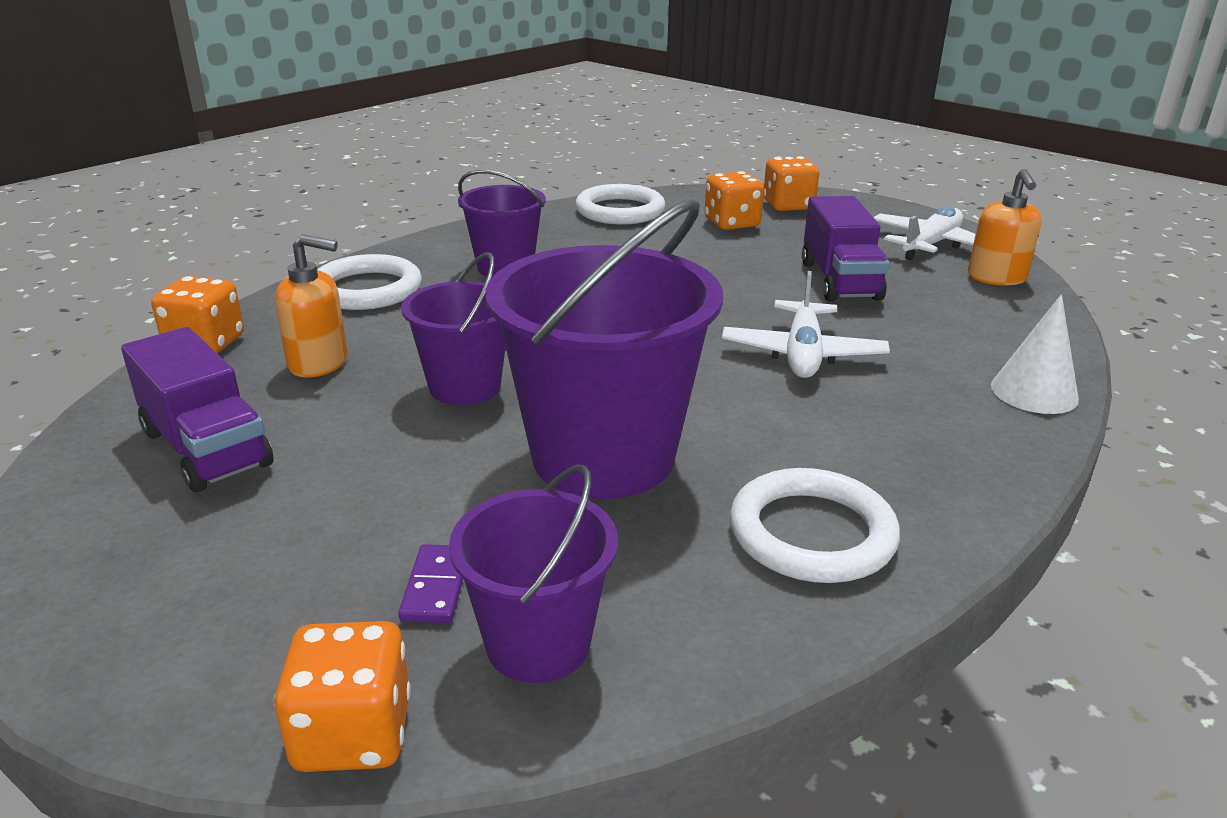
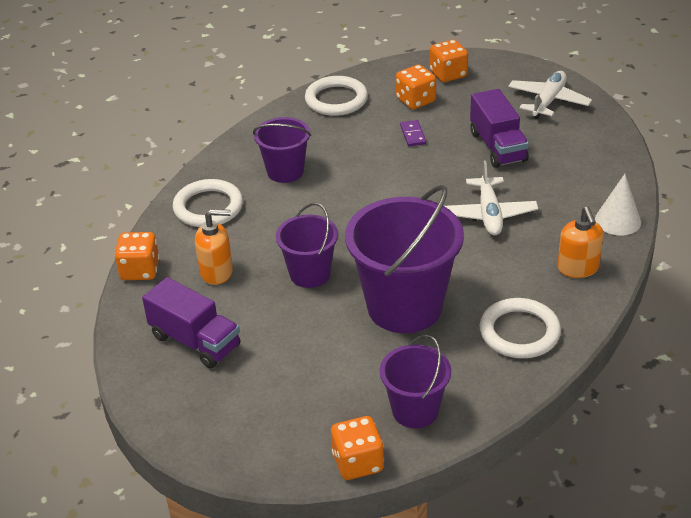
camera: 10 degrees left, 10 degrees up
(436, 587) = (357, 394): purple domino -> purple domino (413, 135)
(996, 278) = (592, 127): orange soap dispenser -> orange soap dispenser (578, 268)

